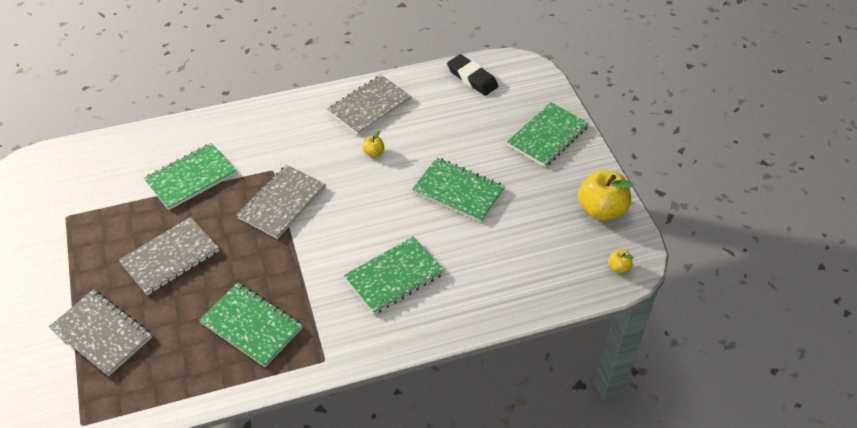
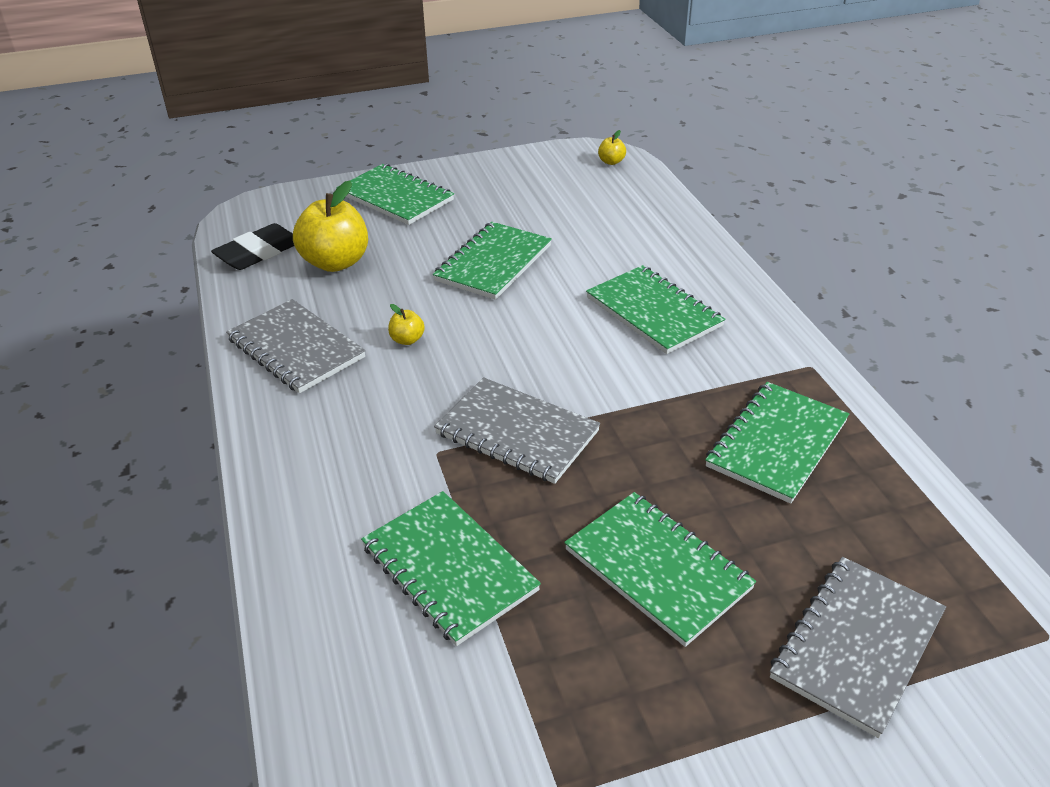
camera: 90 degrees left, 10 degrees down
(170, 257) = (657, 569): grey notebook -> green notebook
(601, 210) = (525, 168): yellow apple -> yellow apple (335, 262)

